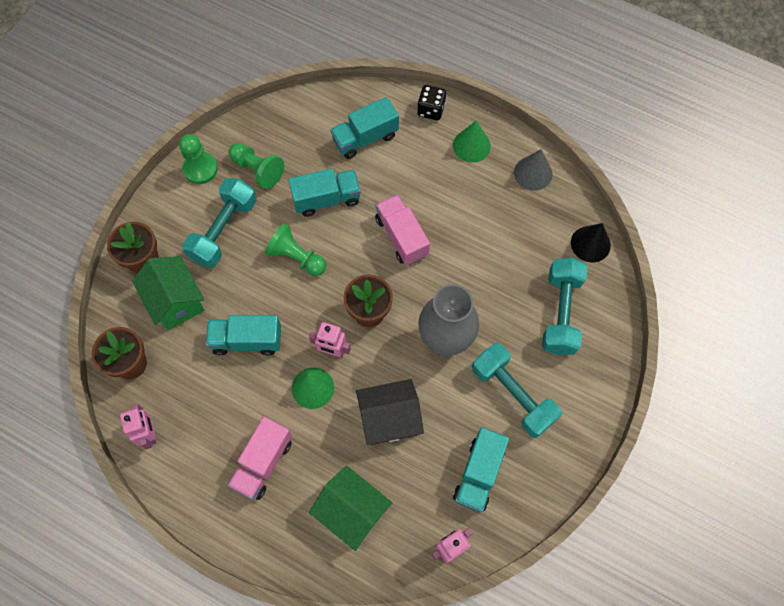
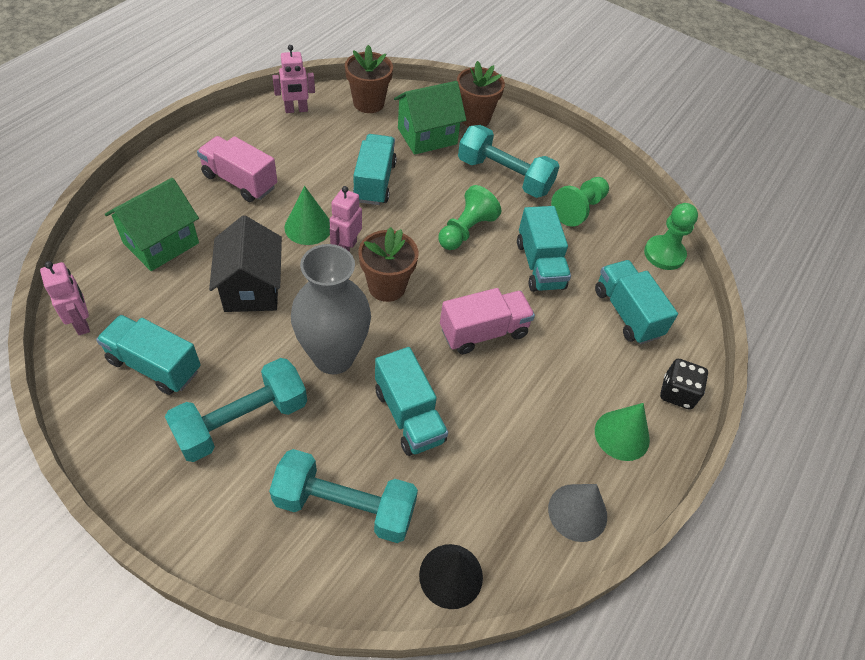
camera: 90 degrees right, 15 degrees down
(200, 169) = (579, 165): green pawn -> green pawn (664, 254)
(484, 281) = (409, 415): none -> turquoise truck

